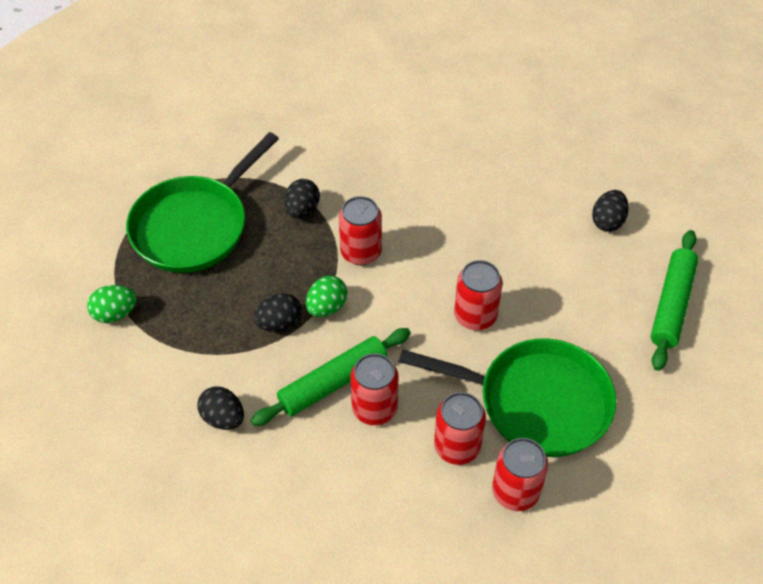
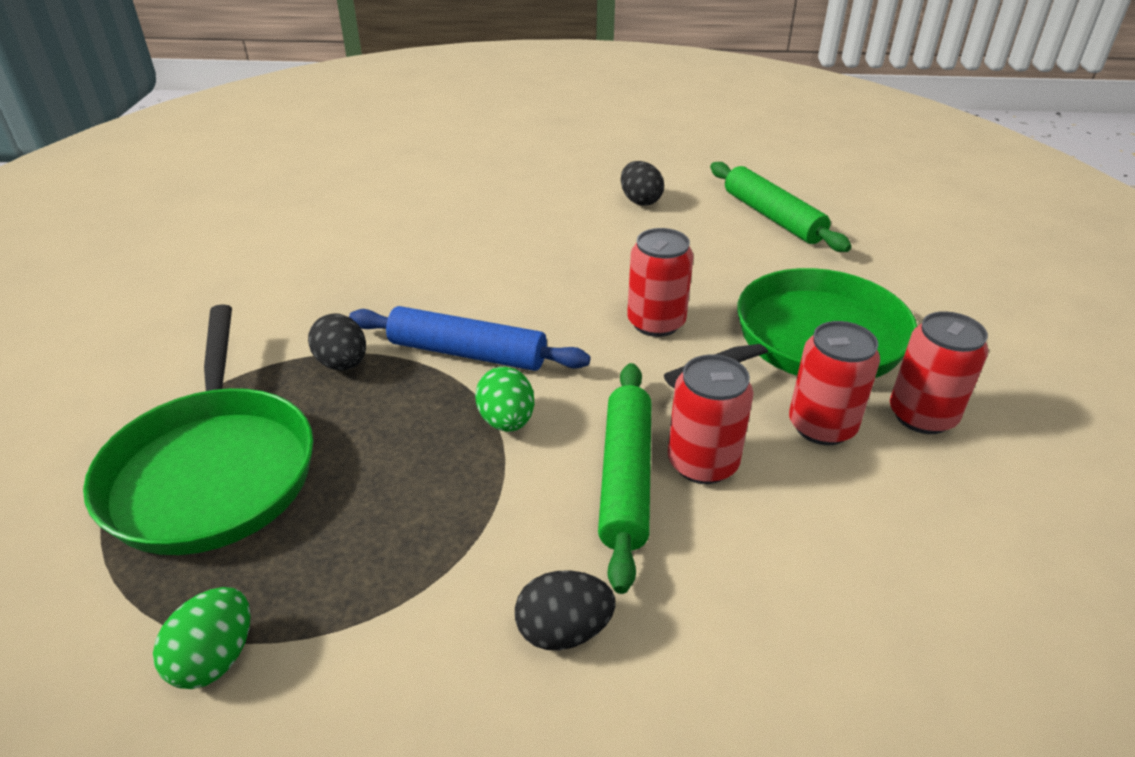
camera: 50 degrees left, 15 degrees down
(279, 323) = (477, 476): black egg -> none
(361, 252) = (467, 353): red can -> blue rolling pin

